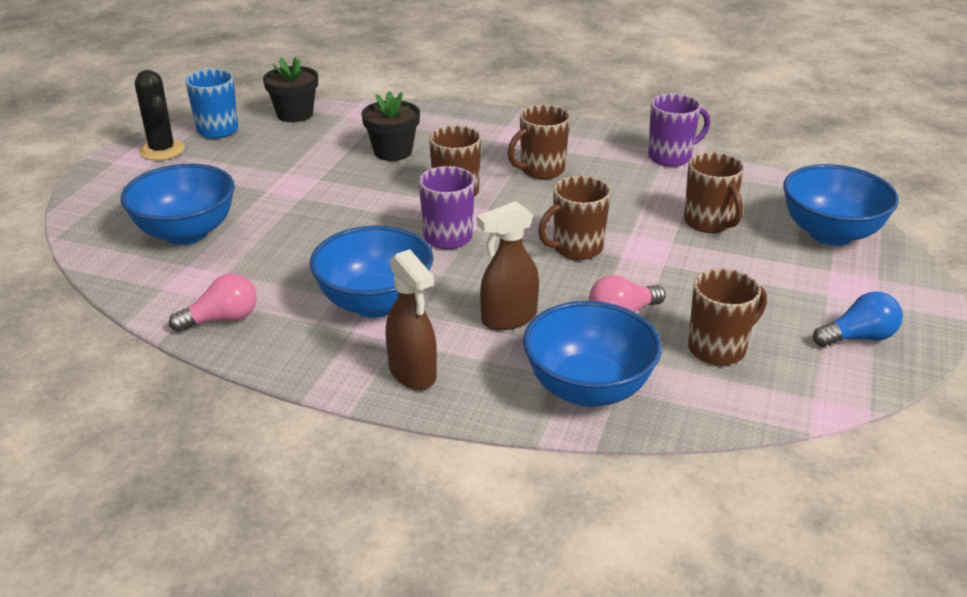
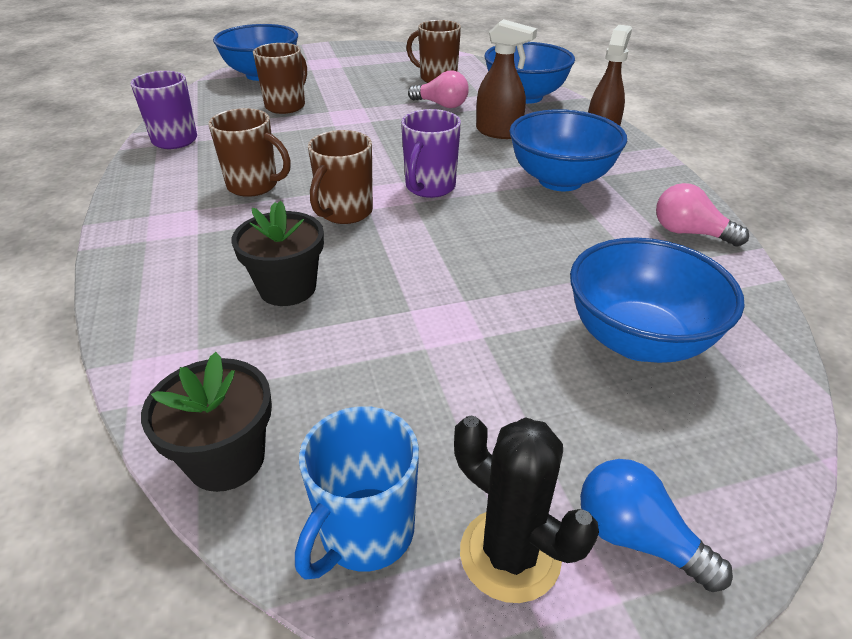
camera: 125 degrees left, 5 degrees up
(162, 150) = (510, 554): black cactus -> black cactus turned 75 degrees counterclockwise
(576, 248) = (379, 136): brown mug -> none
(858, 337) = (378, 56): blue light bulb -> blue light bulb (636, 537)

